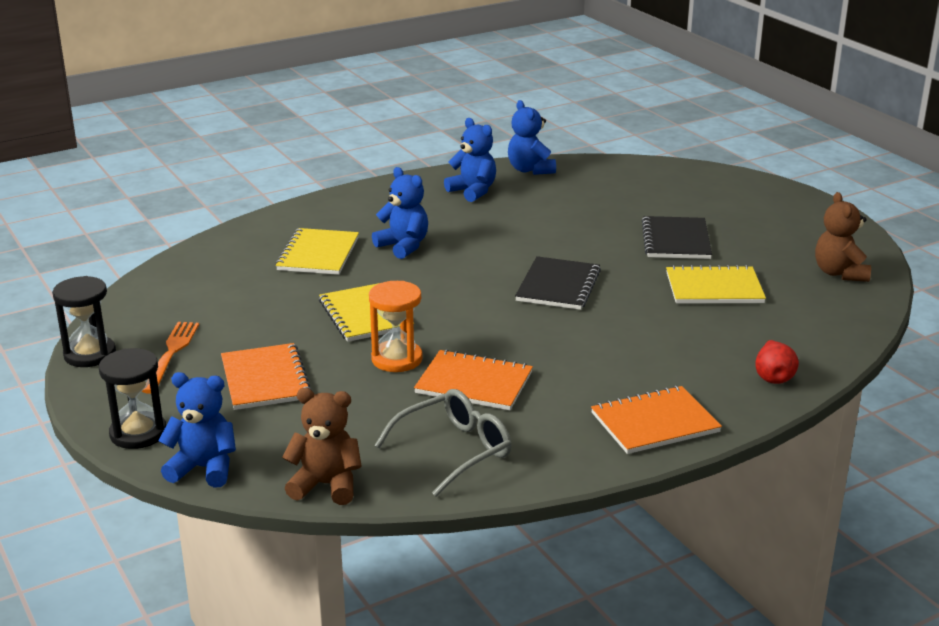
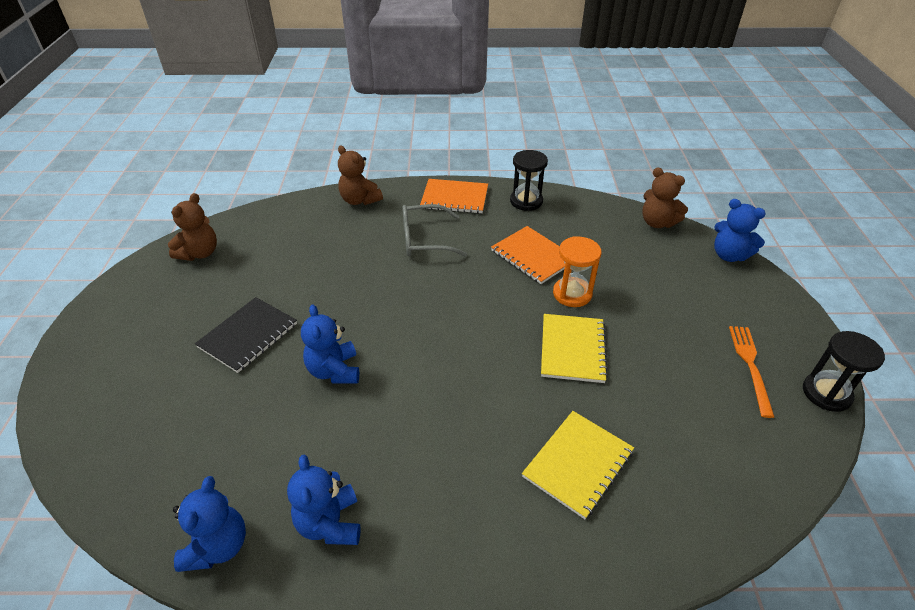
camera: 150 degrees left, 15 degrees up
(138, 433) = (774, 295): black hourglass -> black hourglass (526, 201)
(171, 354) = (750, 365): orange fork -> orange fork turned 150 degrees clockwise
(265, 379) = (676, 310): orange notebook -> none
(403, 246) = (484, 438): blue teddy bear -> blue teddy bear (334, 371)
(454, 450) = (575, 218): grey glasses -> grey glasses (424, 239)
(558, 286) = (398, 321): black notebook -> none
(714, 288) = (296, 273): yellow notebook -> none
(773, 377) = (359, 200): red pear -> brown teddy bear

